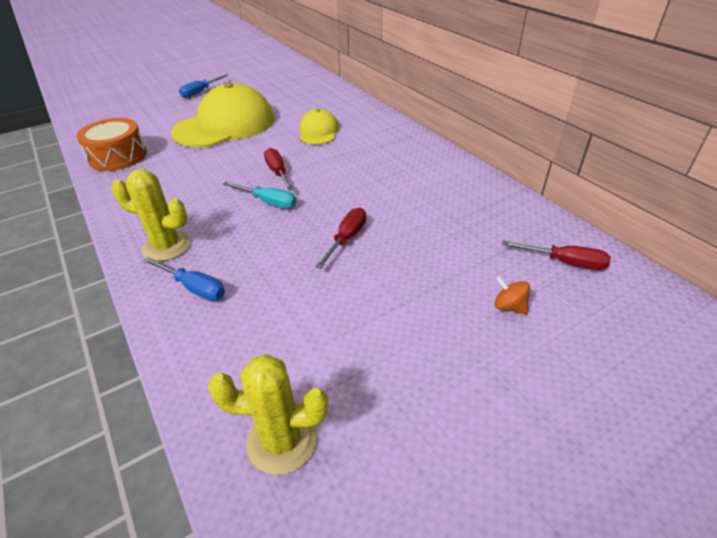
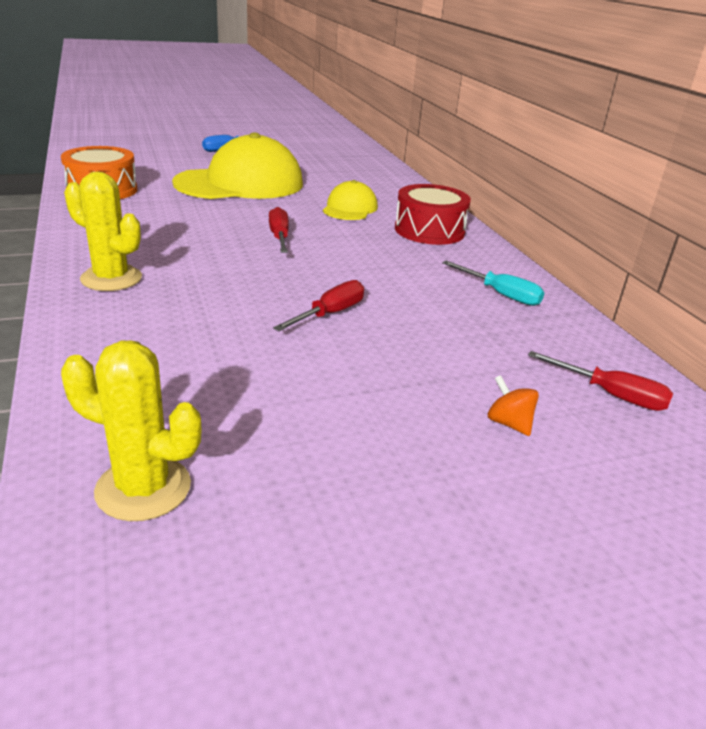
camera: 10 degrees right, 10 degrees down
(194, 288) = (121, 322): blue screwdriver -> none
(268, 202) = (253, 262): turquoise screwdriver -> turquoise screwdriver (501, 294)
(385, 140) = (429, 230): none -> red drum

